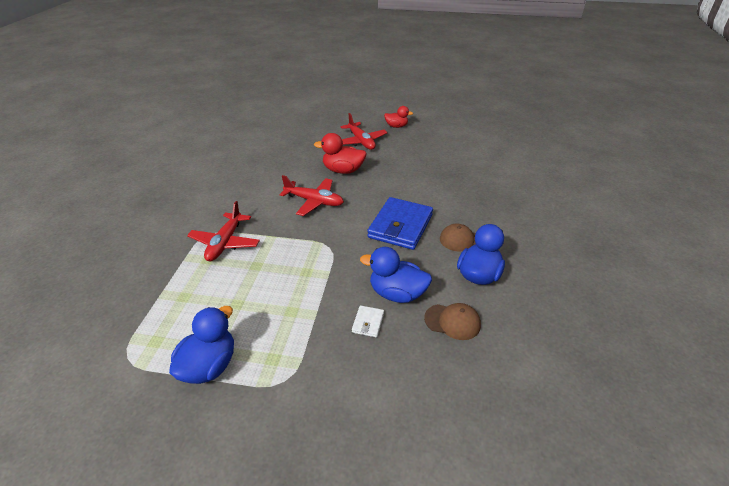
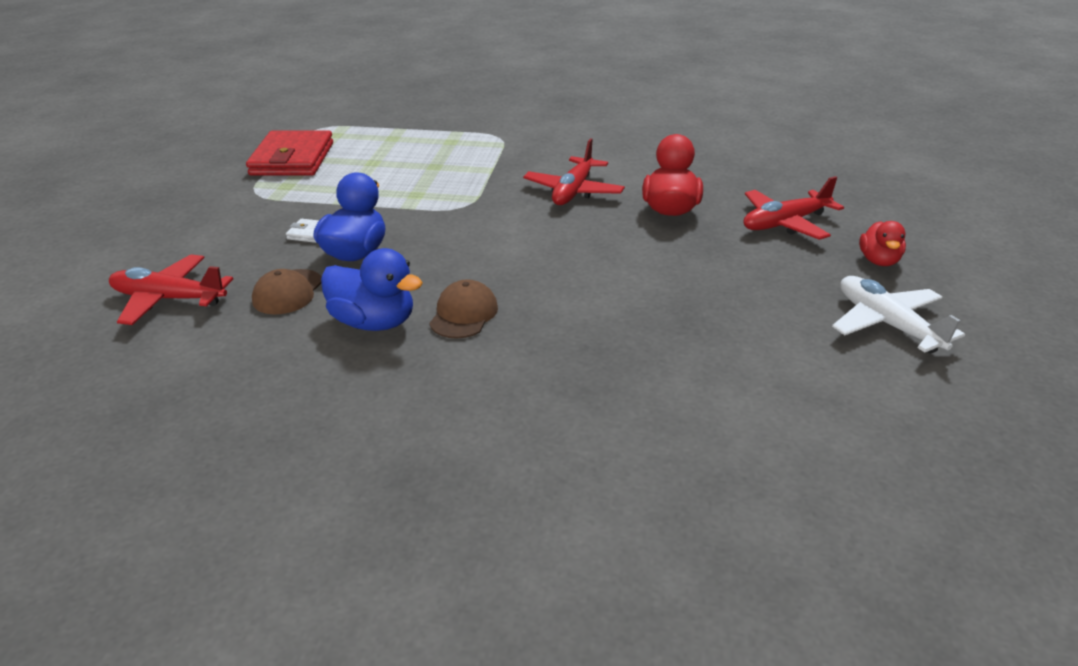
camera: 90 degrees right, 5 degrees down
(209, 366) = (292, 159): blue duck -> red wallet
(225, 243) = (480, 146): red plane -> red plane (169, 299)
(400, 226) = (508, 259): blue wallet -> none
(446, 132) = (887, 324): none -> white plane

